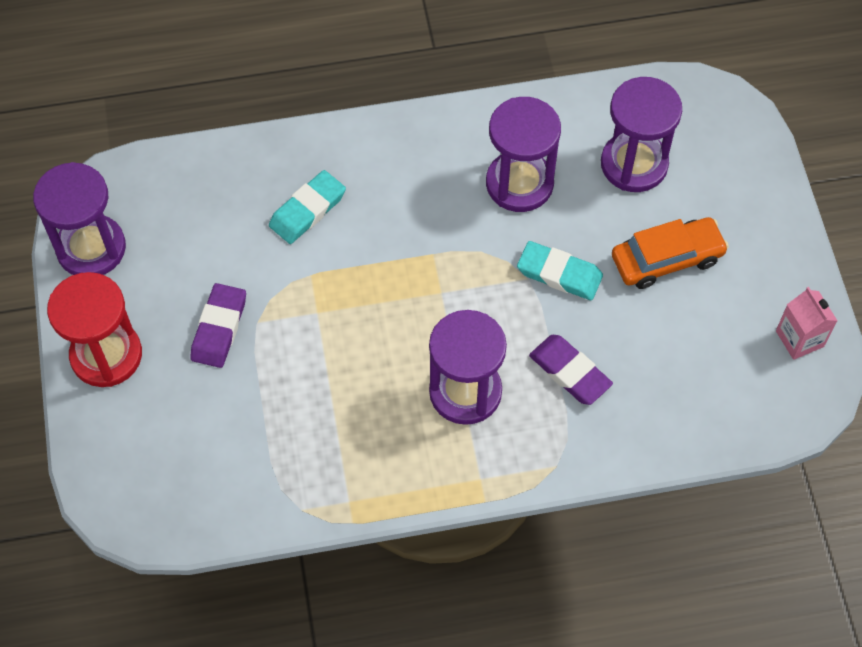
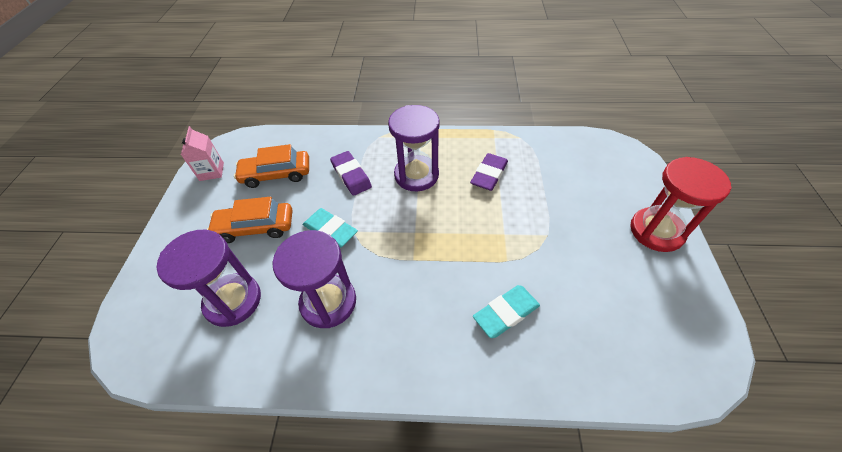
camera: 165 degrees left, 10 degrees down
(91, 248) = (692, 314): purple hourglass -> none
(219, 328) = (575, 235): purple eraser -> purple eraser (489, 174)
(691, 352) = (276, 174): none -> orange car

